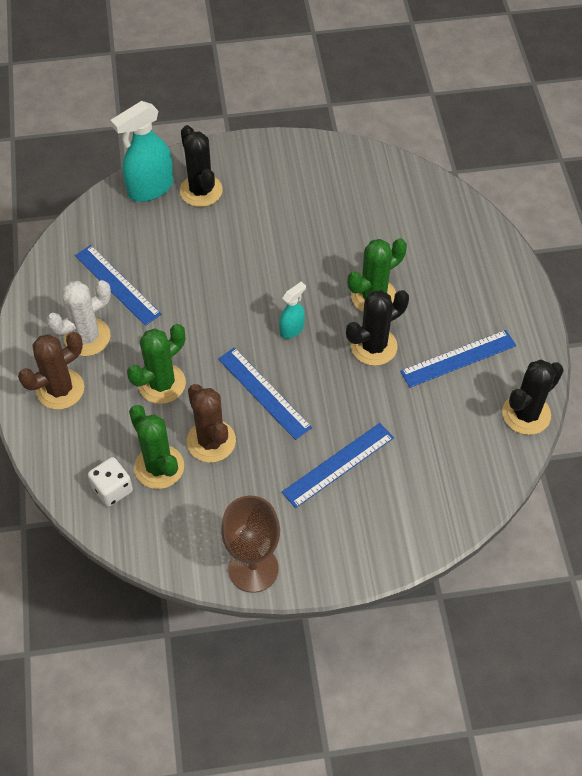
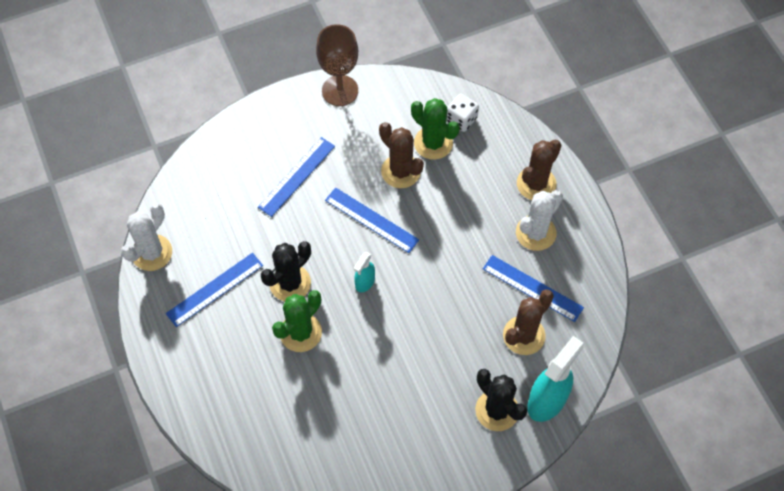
camera: 165 degrees right, 5 degrees up
(147, 245) = (524, 335): none -> brown cactus
(162, 384) = (457, 208): green cactus -> none
(526, 414) = (152, 253): black cactus -> white cactus

